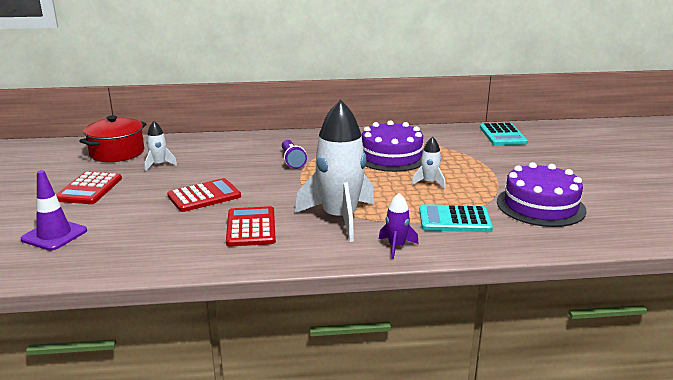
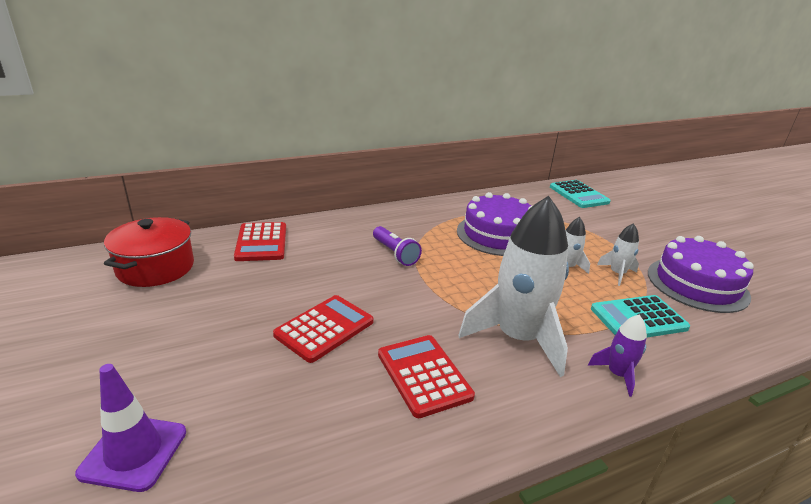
camera: 20 degrees left, 5 degrees up
(89, 189) = (146, 341): red calculator -> red calculator (261, 242)
(159, 165) = (228, 281): white rocket -> white rocket (617, 274)

